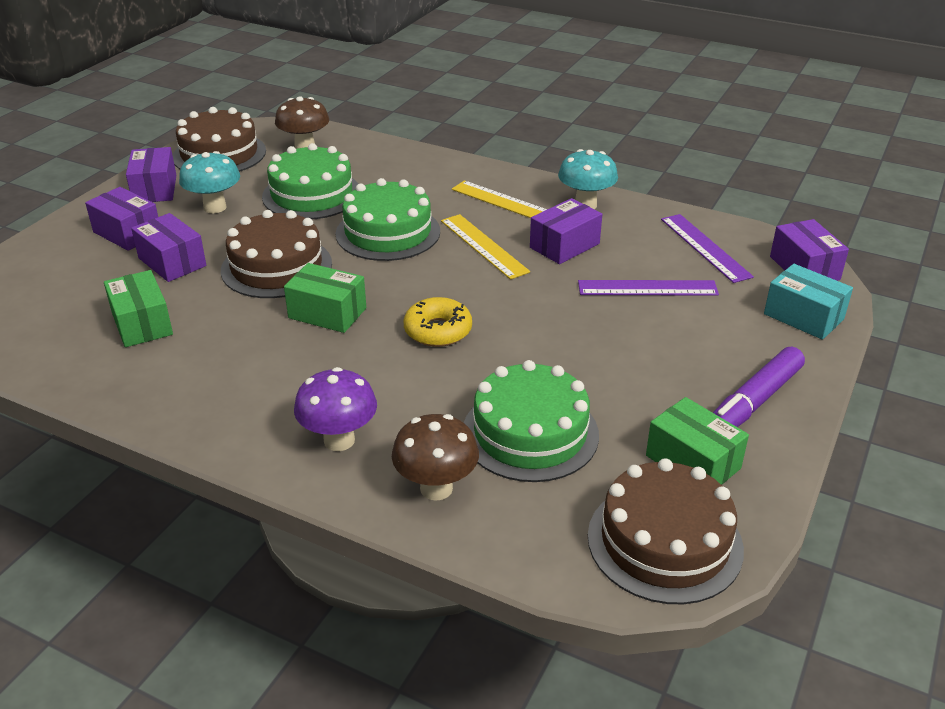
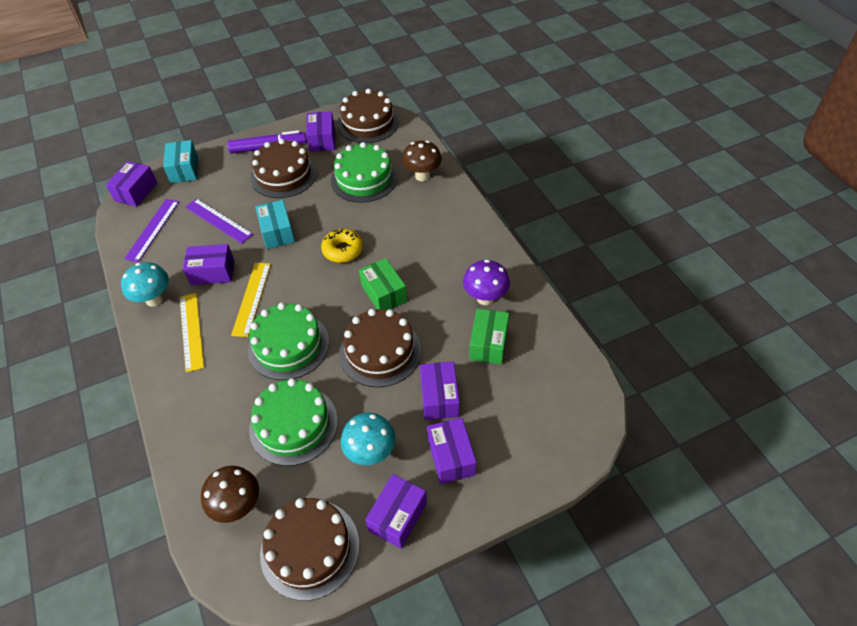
camera: 140 degrees left, 15 degrees up
(339, 440) = (441, 214): purple mushroom -> purple mushroom (485, 298)
(552, 310) = (277, 232): none -> turquoise box
(660, 377) = (283, 175): none -> brown cake
(693, 462) = (322, 140): green box -> purple box

